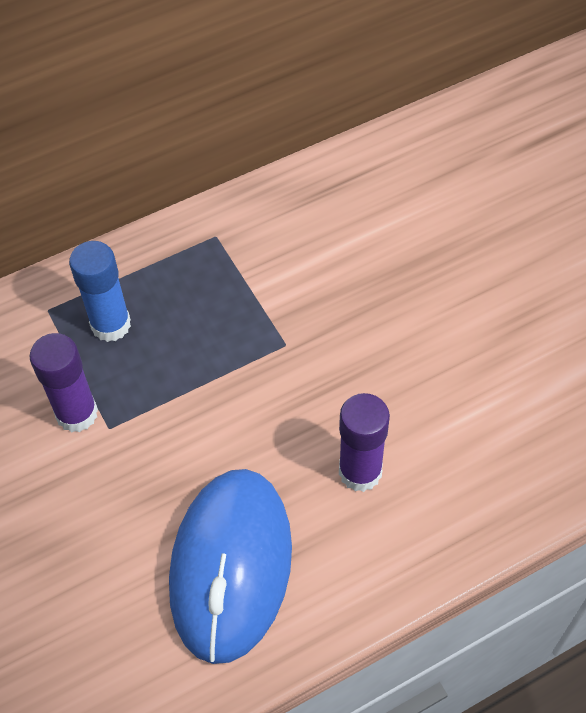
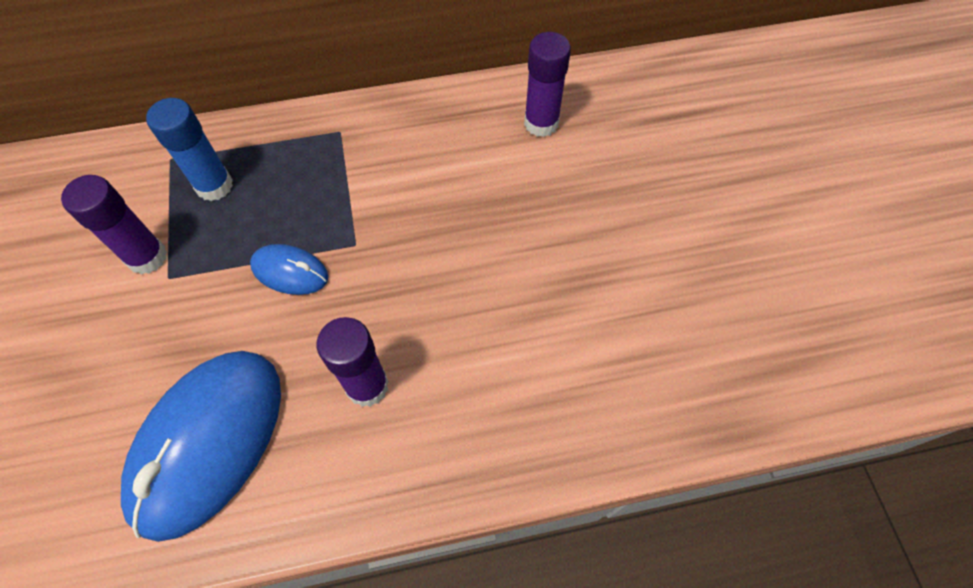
camera: 15 degrees right, 5 degrees up
(233, 388) = (290, 272): none -> blue mouse
(419, 176) = (541, 123): none -> purple glue stick

